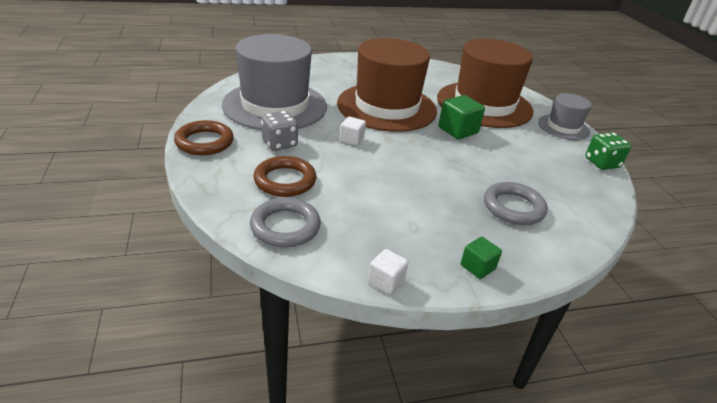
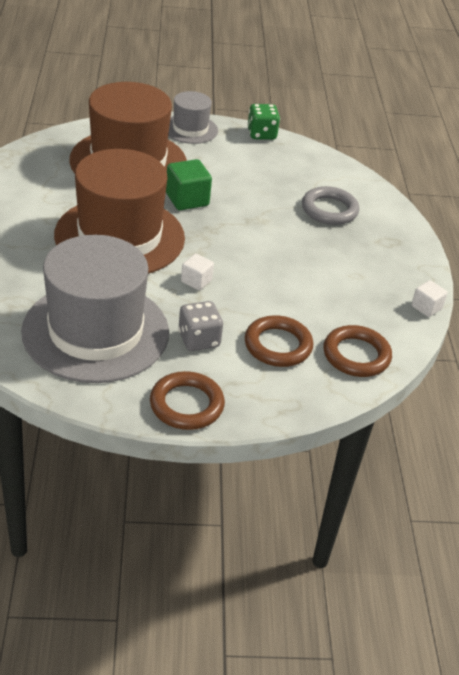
camera: 80 degrees left, 5 degrees up
(285, 226) = (356, 355): grey ring -> brown ring
(477, 267) = (408, 255): green cube -> none

